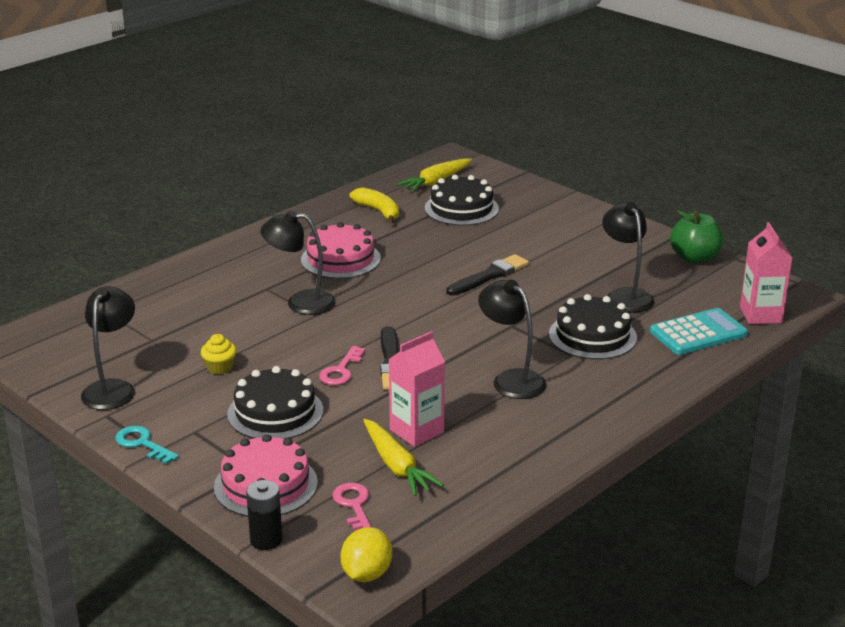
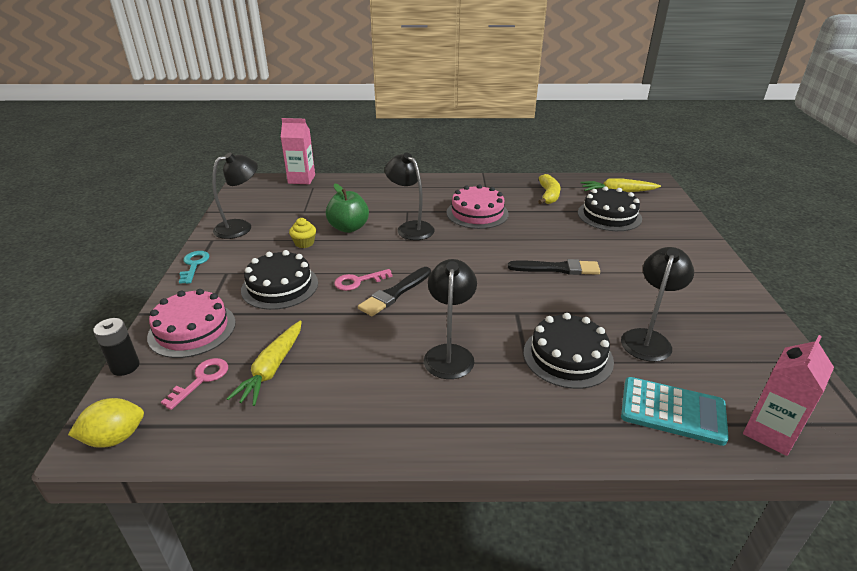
camera: 45 degrees right, 5 degrees up
(416, 431) = (326, 351): pink carton -> pink carton (301, 179)
(694, 258) = (765, 340): green apple -> green apple (348, 228)

